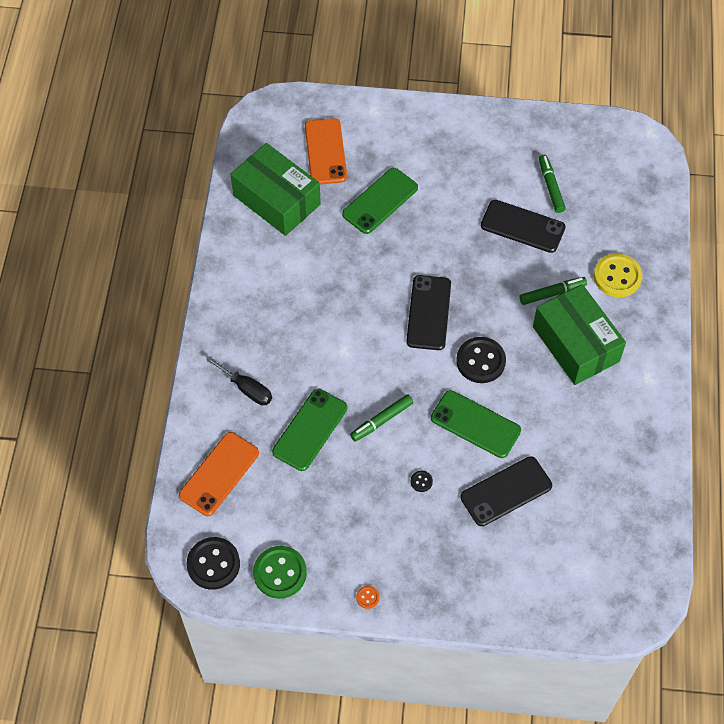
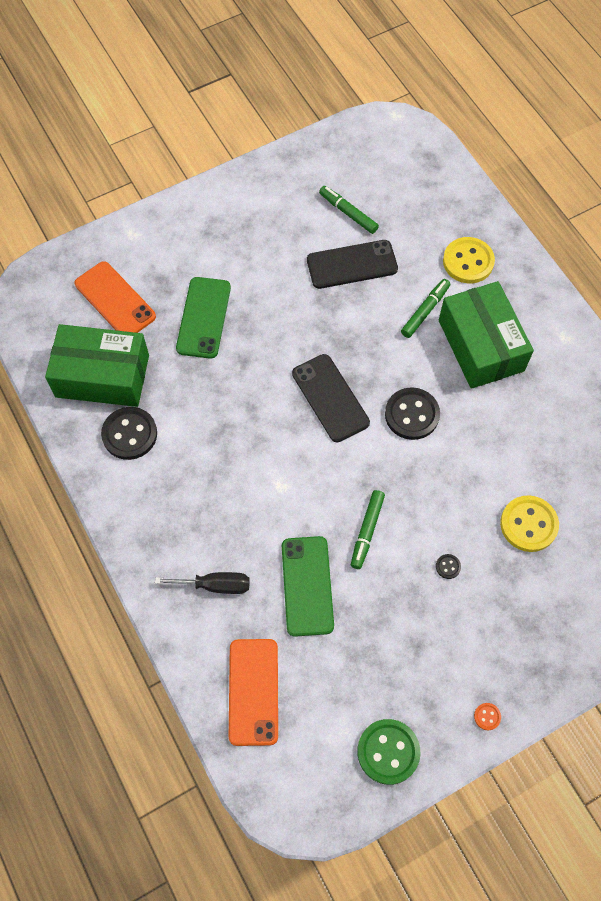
camera: 35 degrees left, 5 degrees up
(213, 564) = (318, 790): black button -> black button (129, 434)
(475, 424) = (453, 478): green phone -> none
(506, 491) = (528, 524): black phone -> yellow button
(576, 344) = (481, 345): green box -> green box turned 45 degrees clockwise

